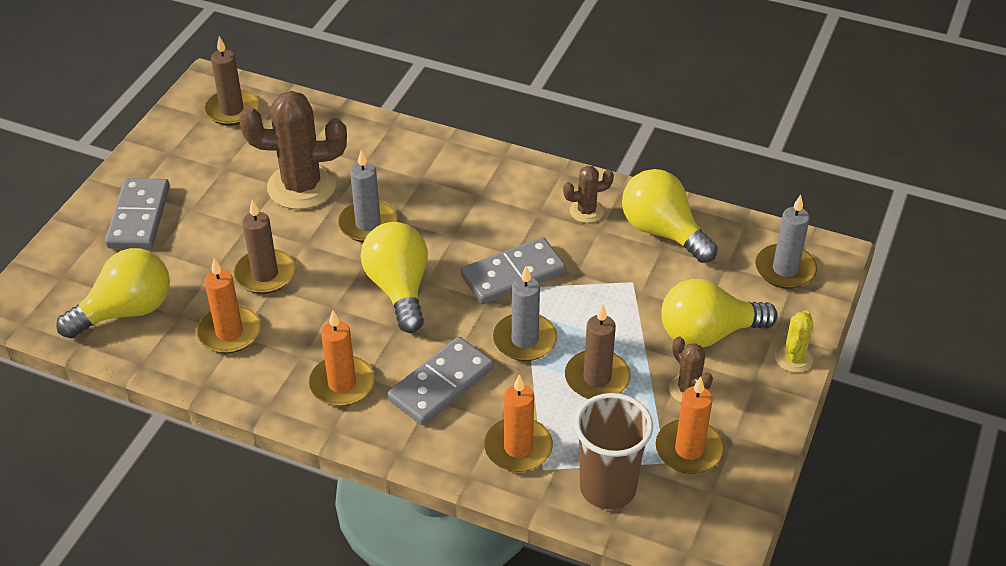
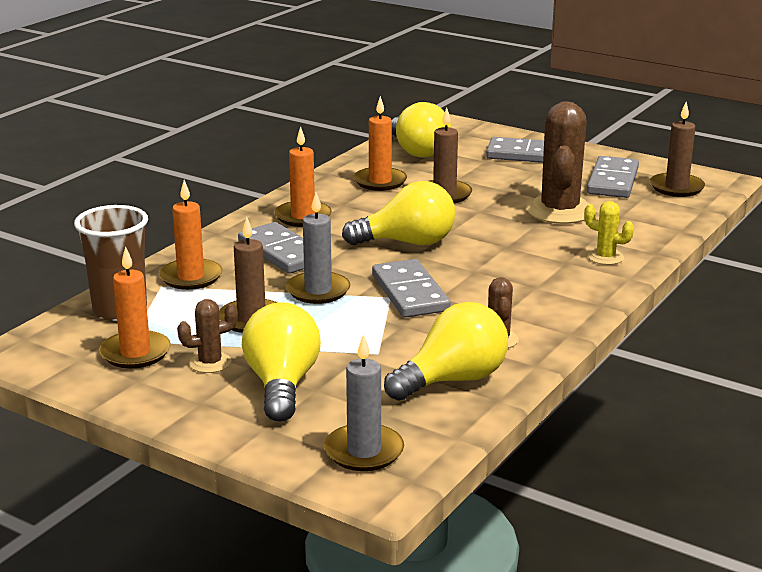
camera: 100 degrees right, 20 degrees down
(217, 152) = (612, 181): none -> grey domino
(368, 224) = (500, 235): grey candle -> none
(793, 358) = (219, 431): yellow cactus -> yellow cactus (605, 257)

